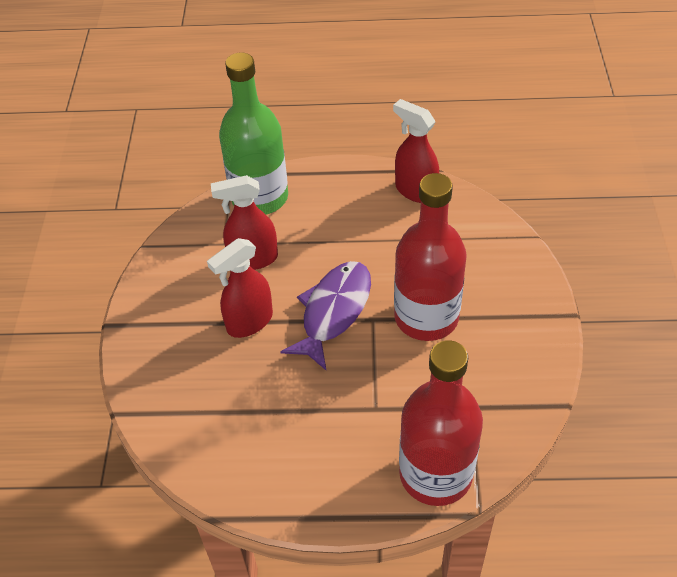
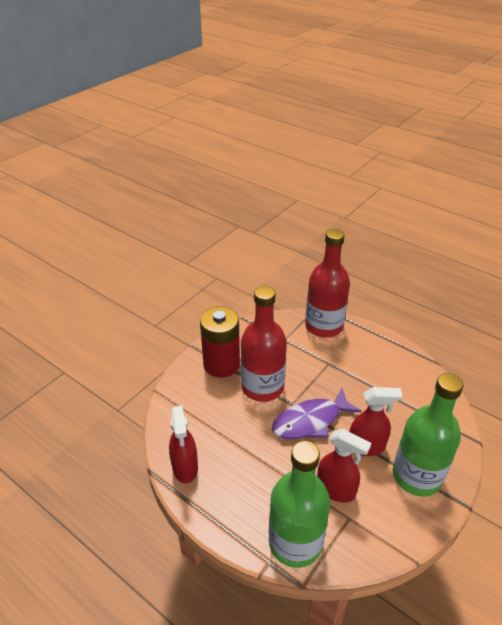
camera: 145 degrees left, 10 degrees down
(175, 323) = (416, 476): none -> green bottle
(506, 314) = (221, 364): none -> red battery

